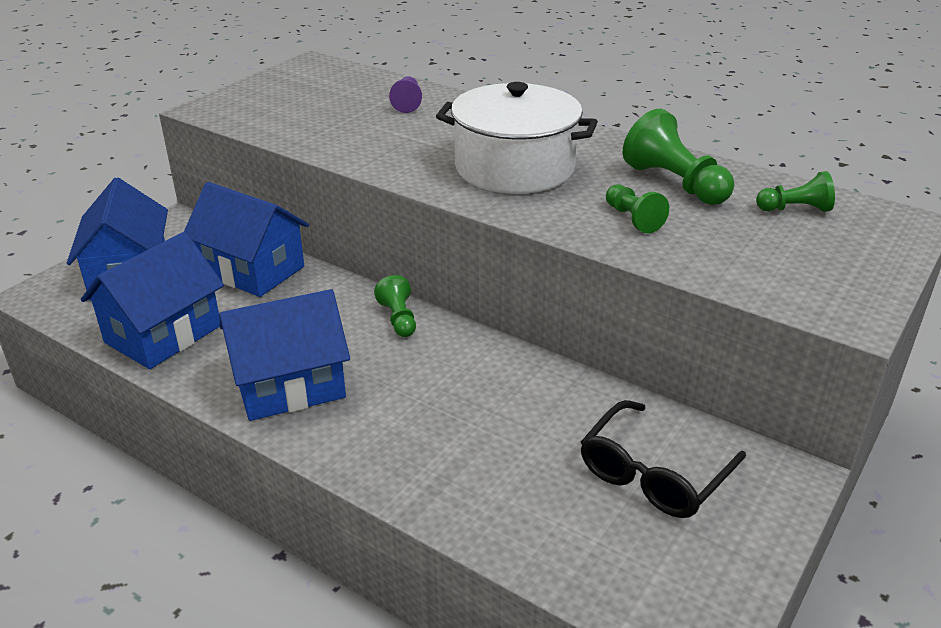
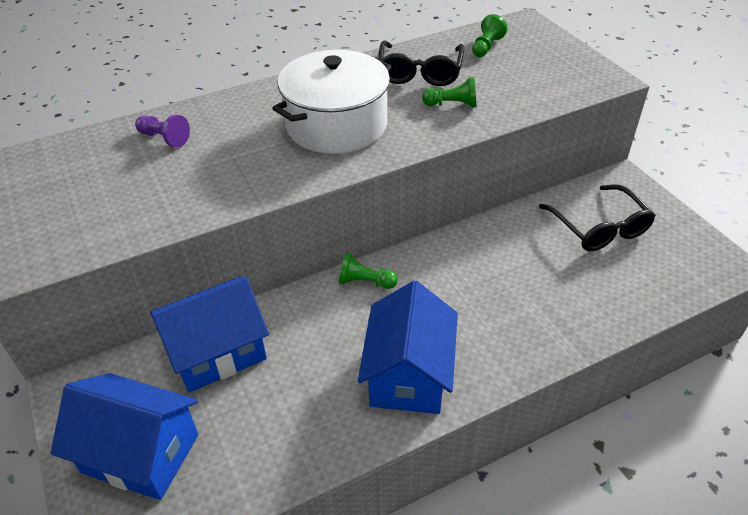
camera: 60 degrees left, 10 degrees up
(163, 334) = (271, 447): blue house -> none
(675, 183) = (420, 72): green pawn -> black glasses

